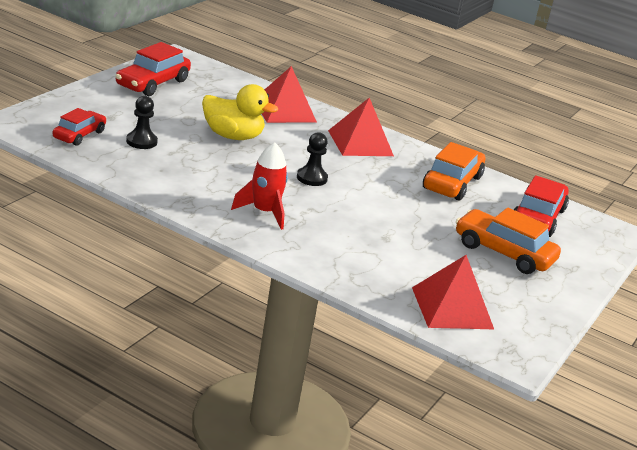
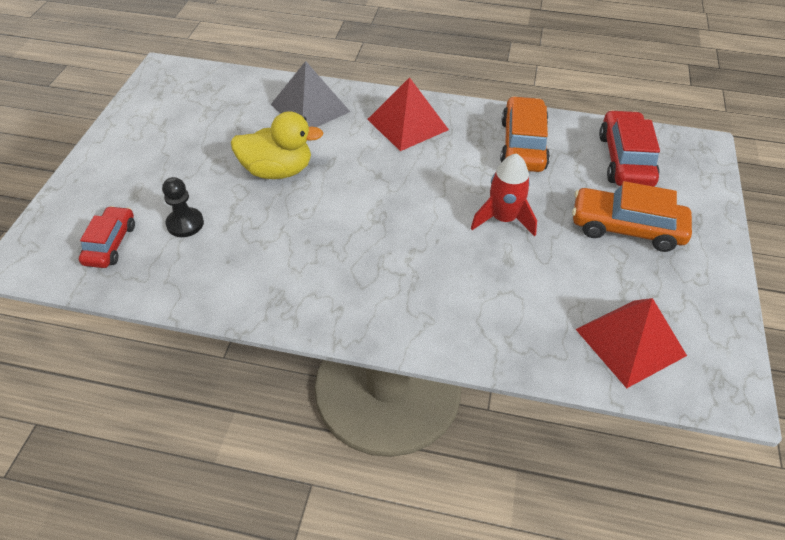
camera: 15 degrees left, 20 degrees up
(152, 83) = (155, 123): red car -> none
(264, 212) = (369, 280): red rocket -> red rocket (503, 219)
(284, 110) = (310, 108): red pyramid -> grey pyramid
(312, 178) = (389, 200): black pawn -> none

